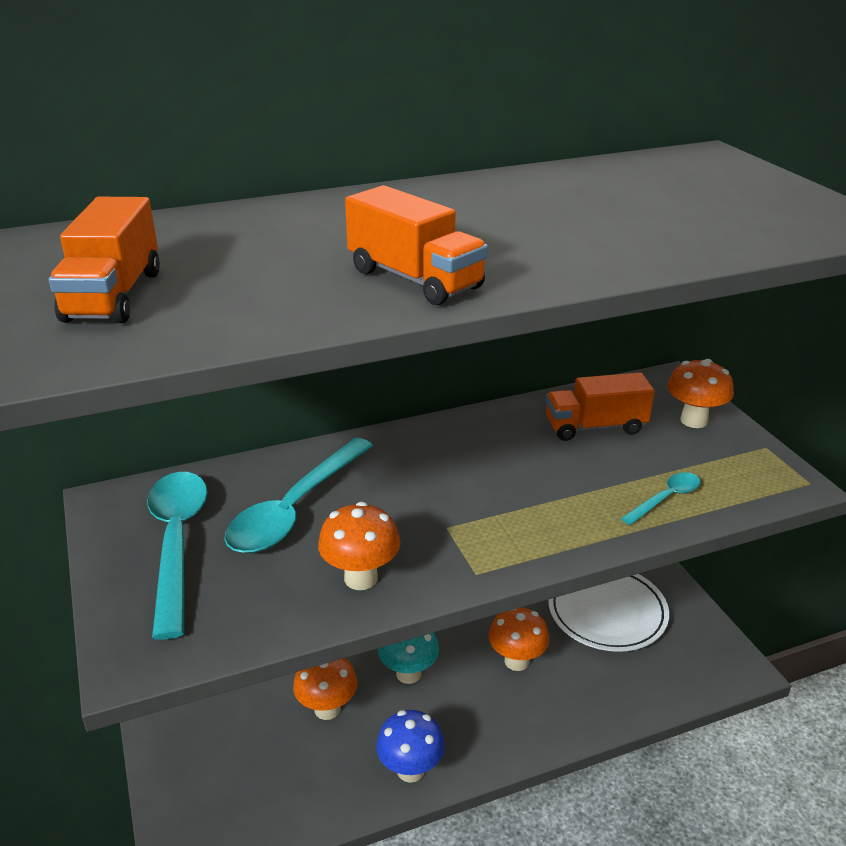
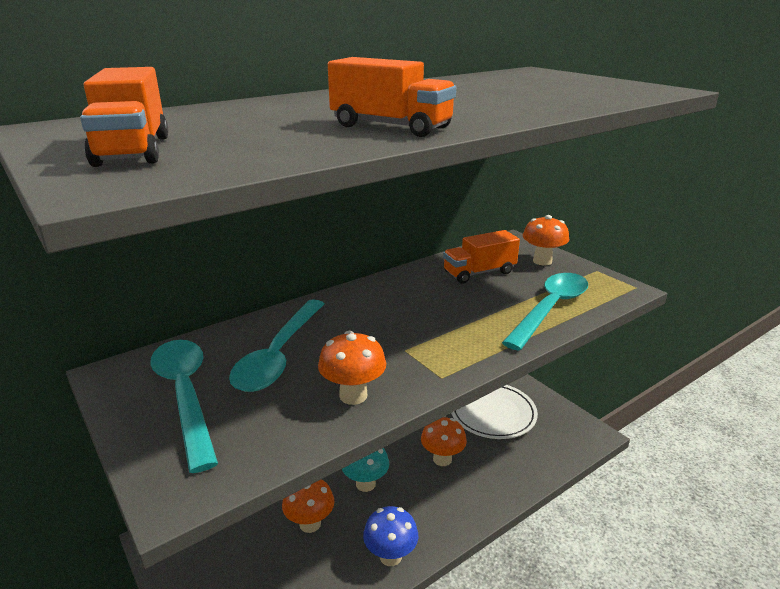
camera: 15 degrees left, 5 degrees down
(666, 498) = (550, 309): turquoise spoon -> turquoise spoon, size x2.00

